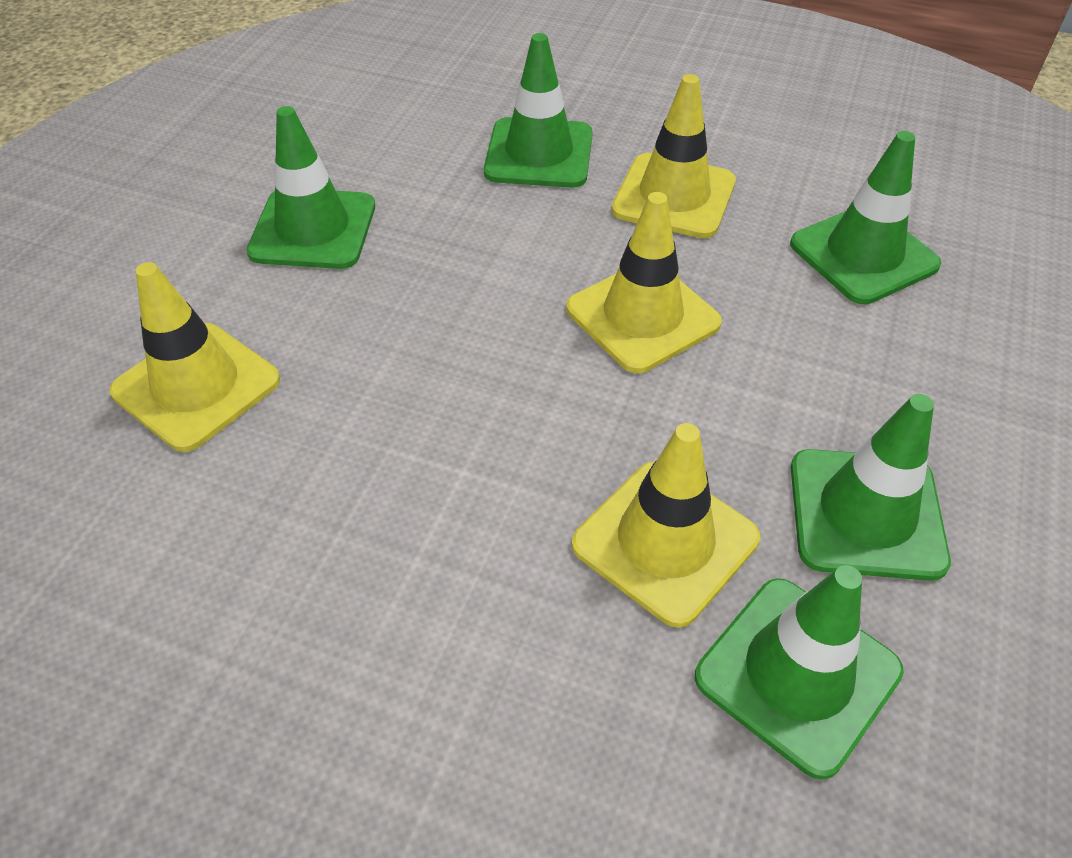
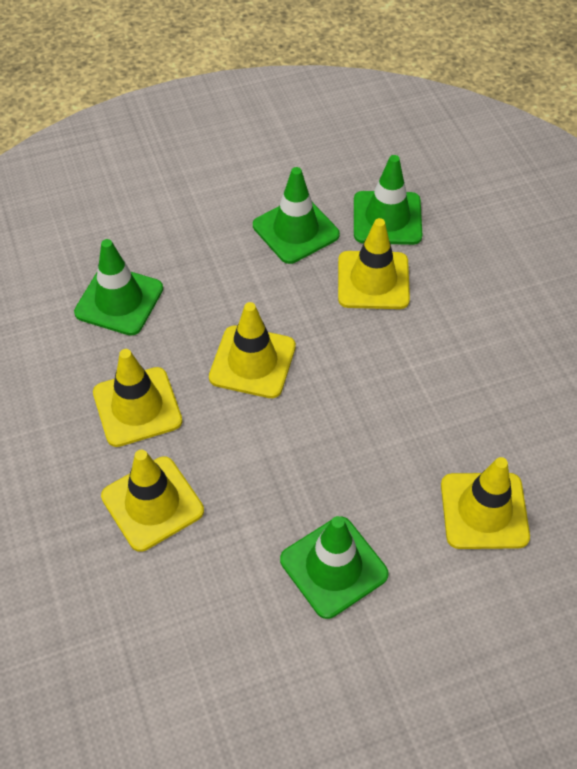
camera: 130 degrees left, 5 degrees up
(539, 154) = (152, 503): green traffic cone -> yellow traffic cone

